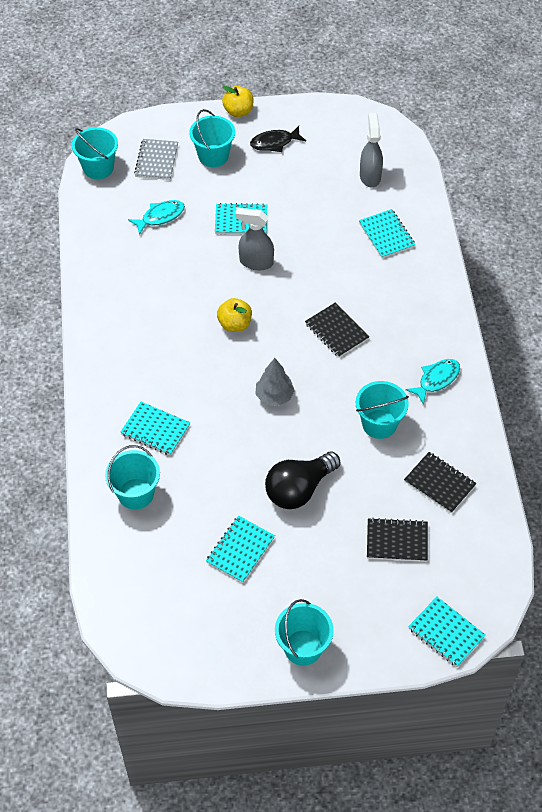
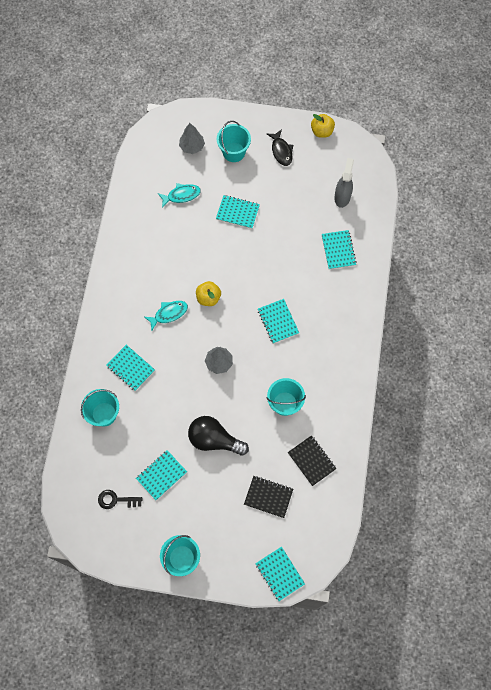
camera: 15 degrees right, 15 degrees up
(98, 168) = (149, 143): turquoise bucket -> none
(156, 161) = (192, 146): grey notebook -> grey tree
(186, 596) = (116, 500): none -> black key
(238, 111) = (263, 117): yellow apple -> yellow apple (322, 131)
(256, 262) = (238, 250): grey spray bottle -> none
(274, 143) = (281, 151): black fish -> black fish turned 105 degrees counterclockwise
(299, 489) = (214, 440): black light bulb -> black light bulb turned 45 degrees clockwise
(336, 331) = (278, 321): black notebook -> turquoise notebook
(436, 380) = (336, 378): turquoise fish -> turquoise fish (169, 314)

